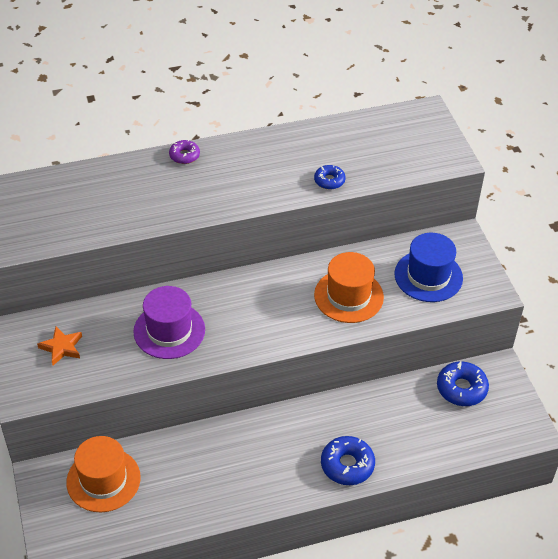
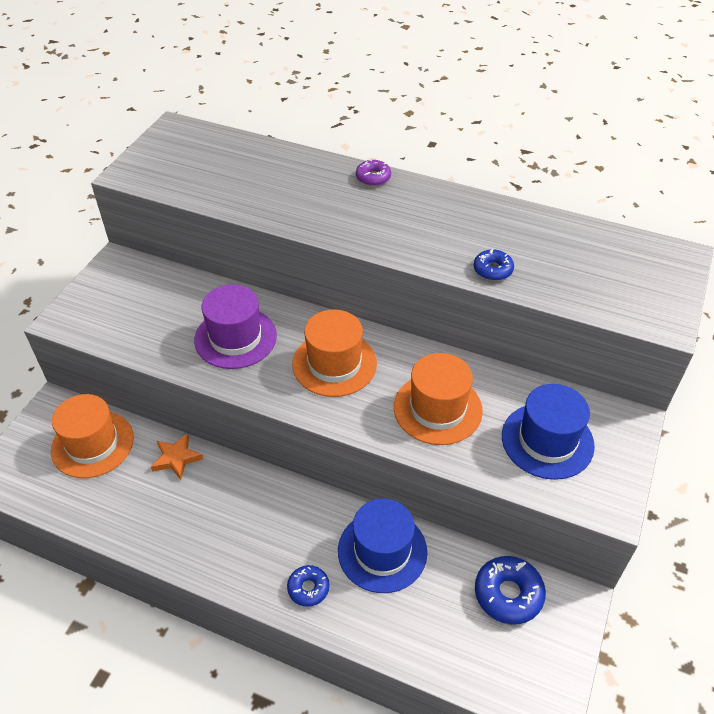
camera: 40 degrees right, 0 degrees up
(62, 347) = (136, 298): orange star -> orange star (176, 458)
(255, 307) = (334, 364): none -> orange hat
(347, 465) = (308, 588): blue donut -> blue donut, size x0.61
(369, 414) = (382, 551): none -> blue hat

